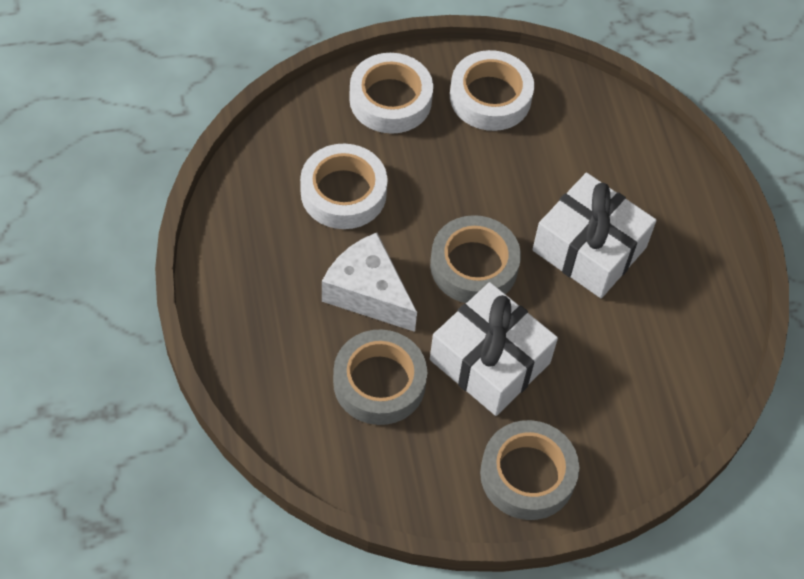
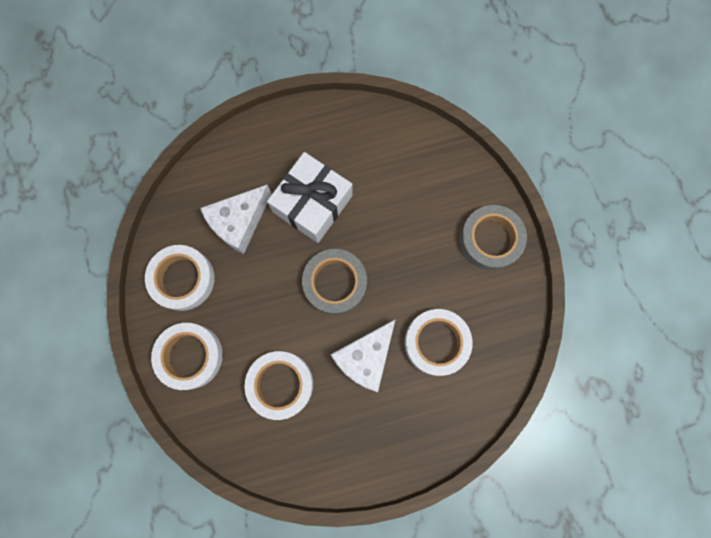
camera: 90 degrees left, 20 degrees up
(379, 382) = (436, 342): grey tape -> white tape
(490, 361) = (410, 268): white gift -> none
(565, 162) = (239, 222): none -> white cheese

